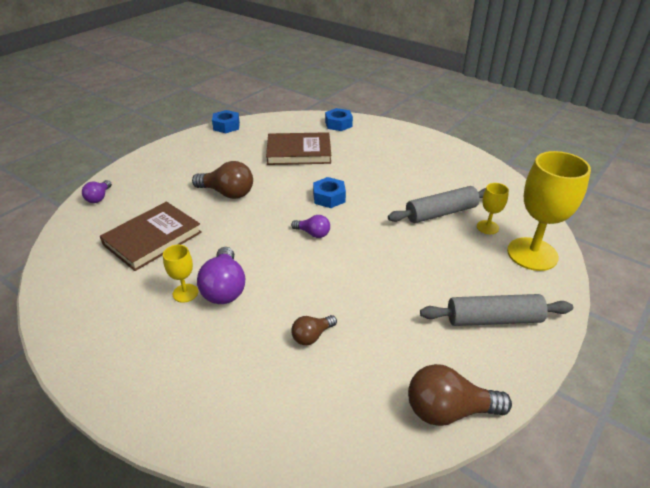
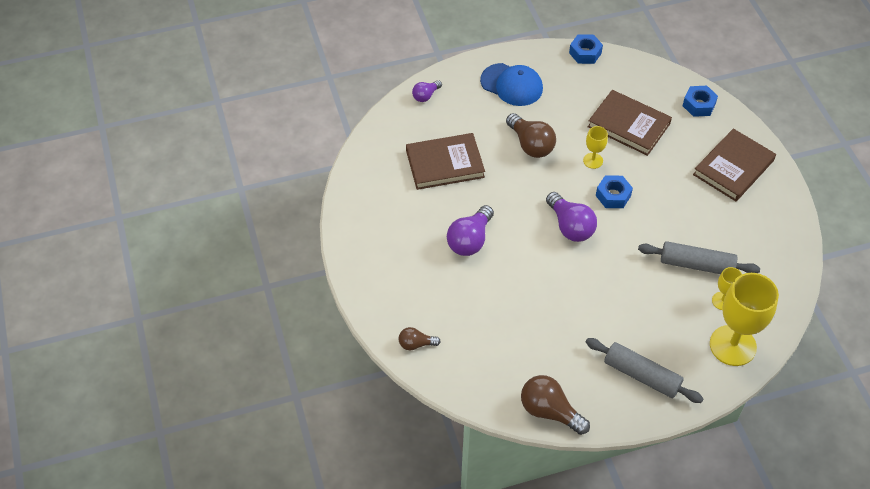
camera: 35 degrees right, 15 degrees up
(179, 163) = (511, 85): none -> blue cap
(185, 293) = (441, 229): yellow goblet -> yellow goblet (593, 160)
(312, 336) = (503, 312): brown light bulb -> brown light bulb (416, 344)
(313, 233) = (570, 226): purple light bulb -> purple light bulb, size x1.75
(399, 146) = (733, 167): none -> brown book

